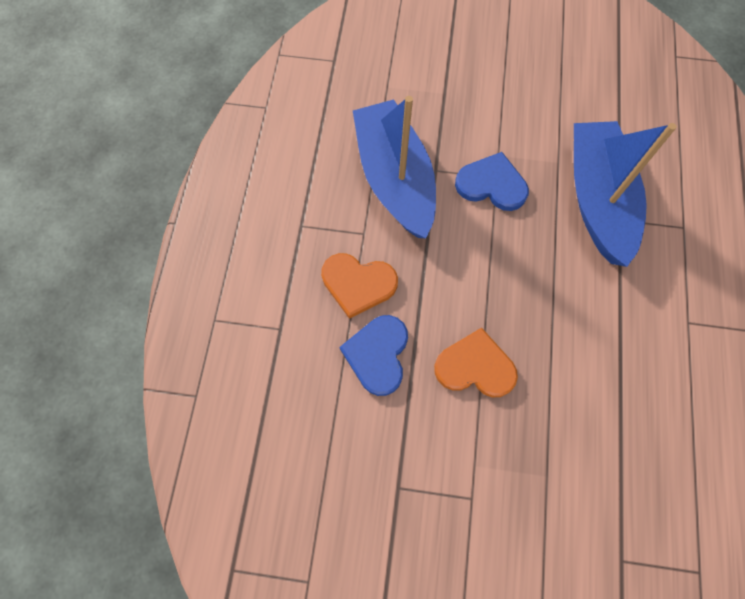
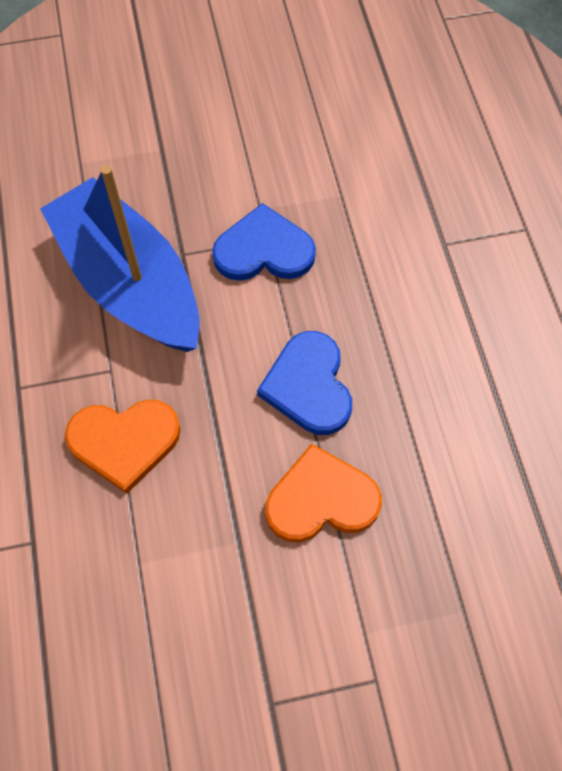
camera: 20 degrees left, 5 degrees down
(378, 355) = (183, 530): blue heart -> blue heart (308, 386)
(597, 200) = (407, 228): blue boat -> none

